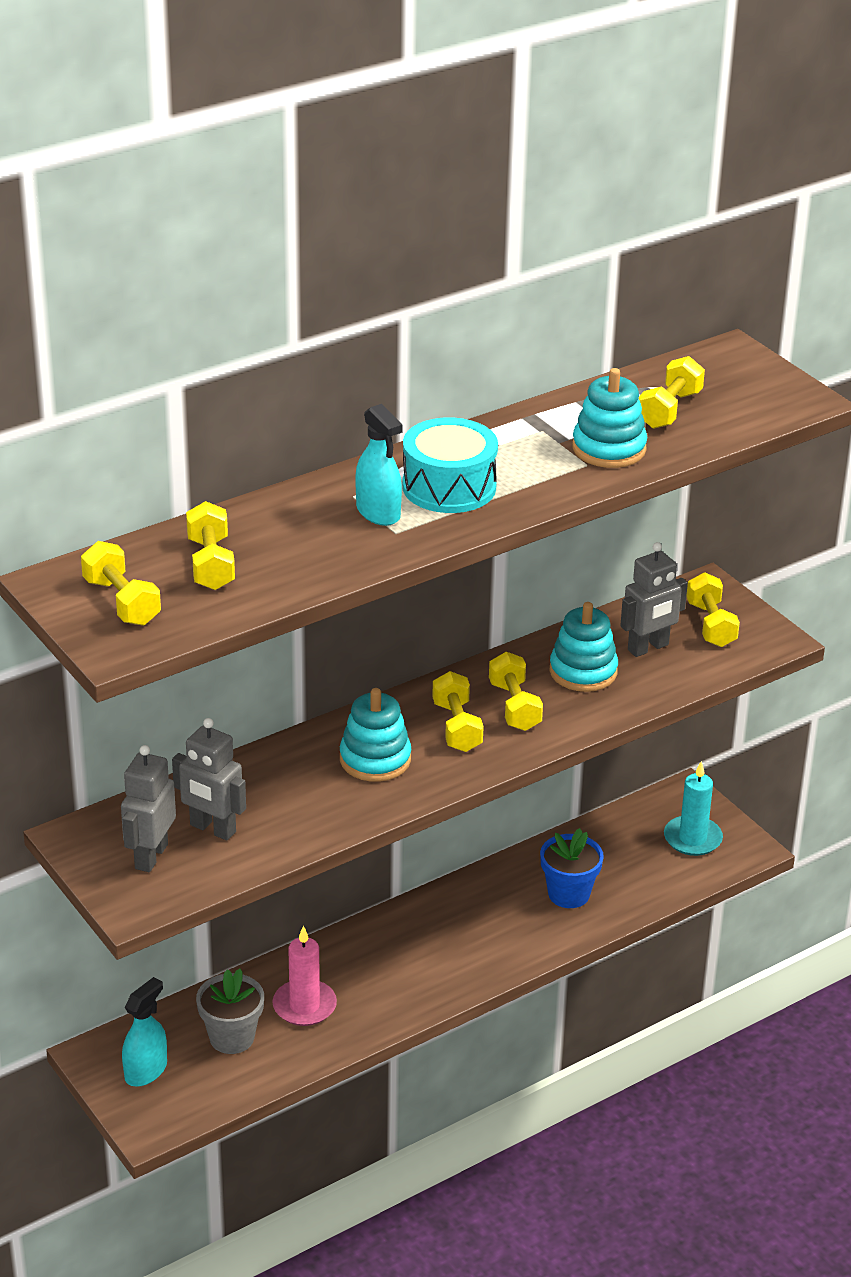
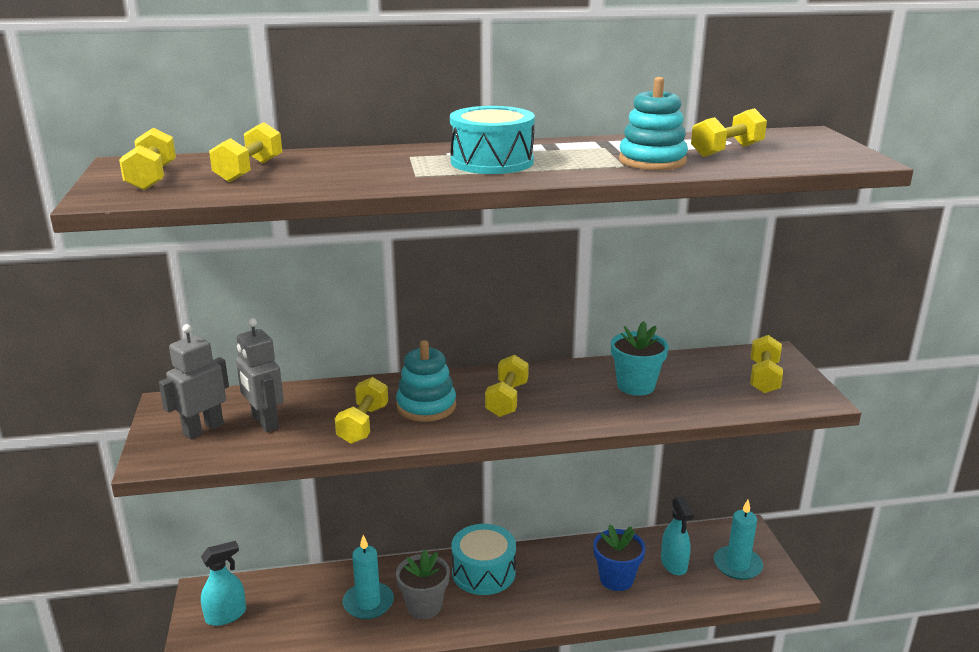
camera: 25 degrees right, 10 degrees down
(232, 1037) = (301, 610): grey flower pot -> grey flower pot (424, 606)
(304, 1006) = (368, 603): pink candle -> turquoise candle
(378, 512) = (417, 165): turquoise spray bottle -> turquoise spray bottle (674, 564)
(414, 931) = (483, 572): none -> turquoise drum
(514, 706) = (563, 396): yellow dumbbell -> yellow dumbbell (363, 424)
(583, 671) = (636, 386): turquoise stacking toy -> turquoise flower pot
(648, 648) = (701, 382): grey robot -> none

